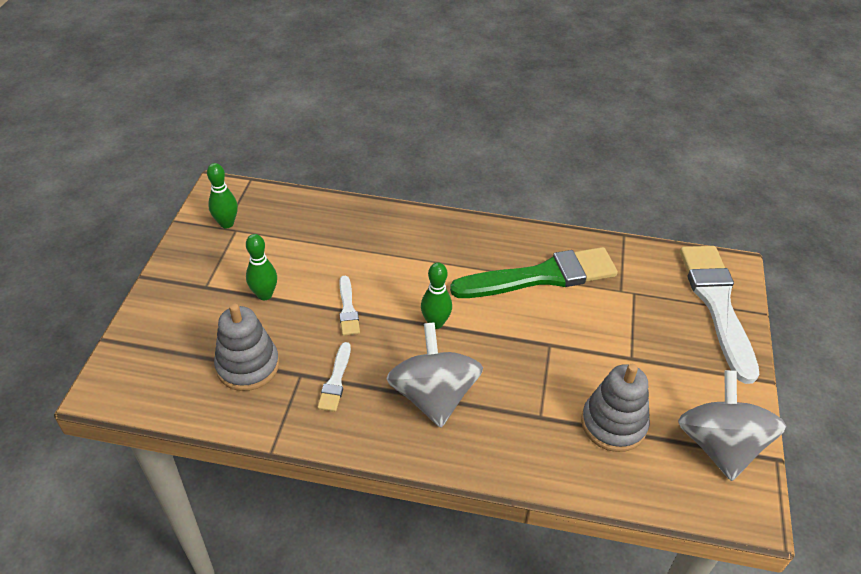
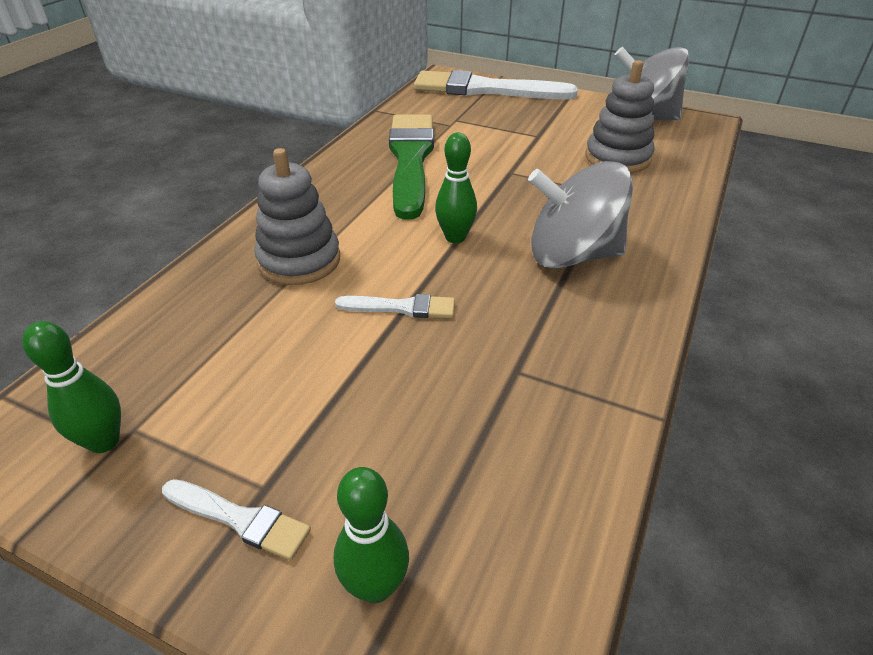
camera: 75 degrees left, 5 degrees down
(248, 366) = (486, 434): grey stacking toy -> grey stacking toy (299, 260)
(265, 295) = (329, 399): green bowling pin -> green bowling pin (375, 586)
(335, 380) = (535, 334): white brush -> white brush (240, 519)

